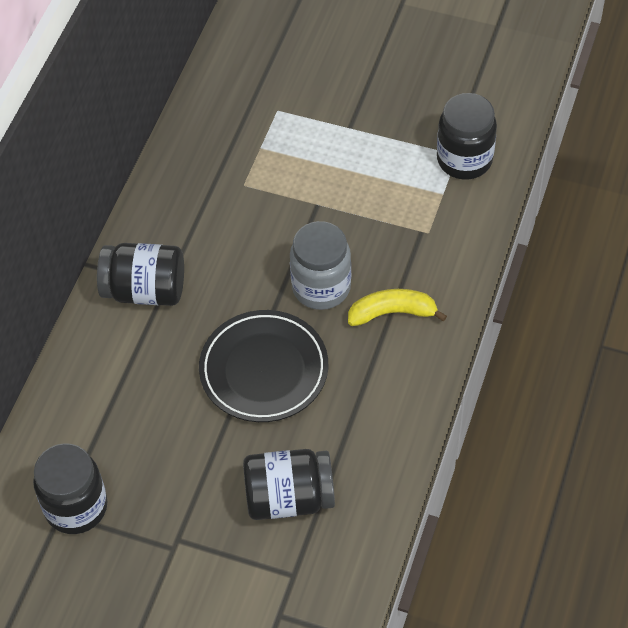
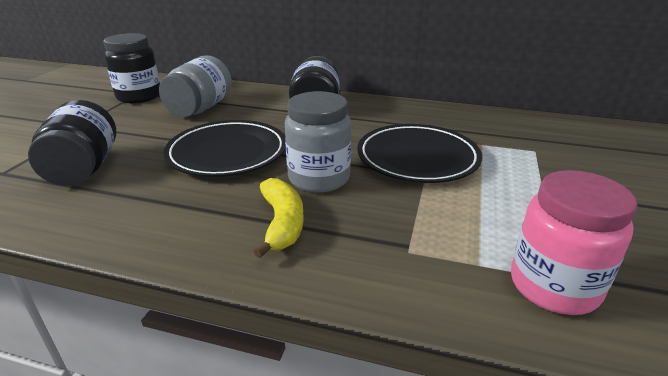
camera: 85 degrees right, 25 degrees down
(132, 419) = (200, 108): none -> grey jar
(286, 205) = (417, 158): none -> black plate
(464, 159) = (554, 286): black jar -> pink jar

